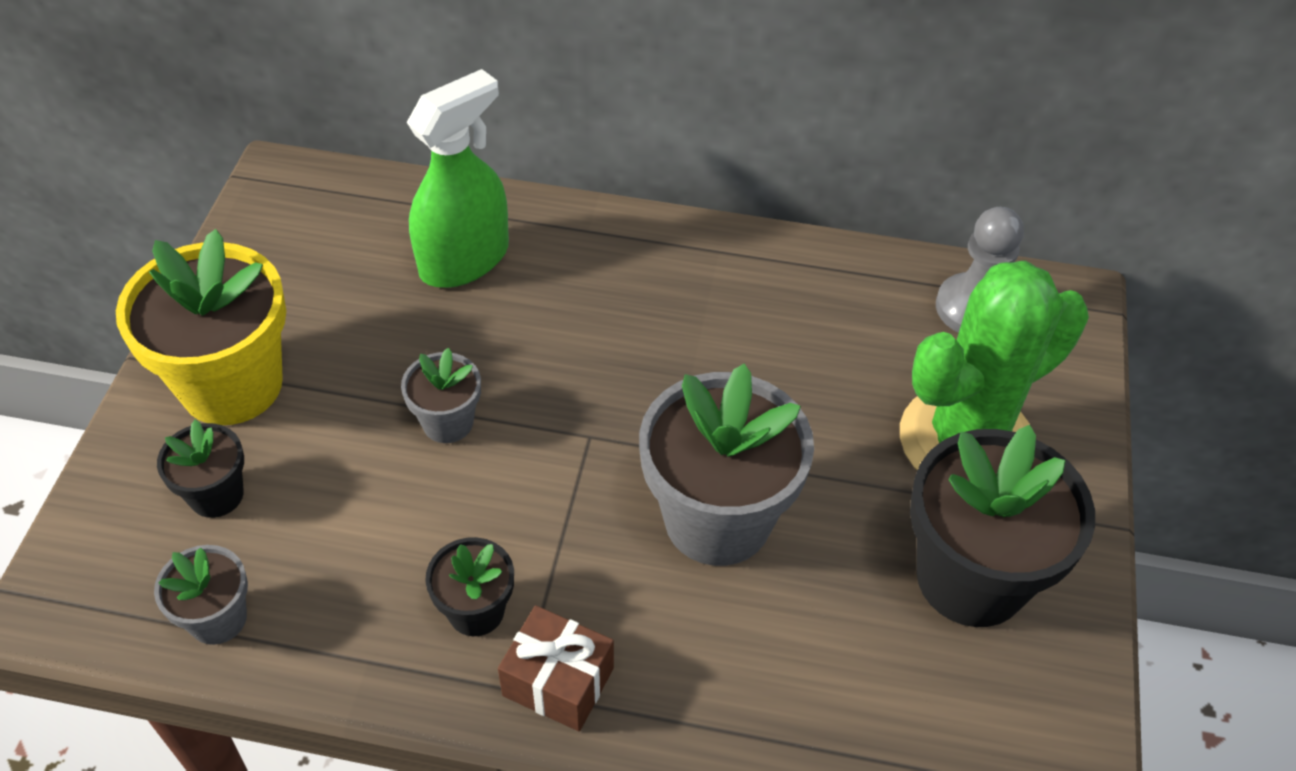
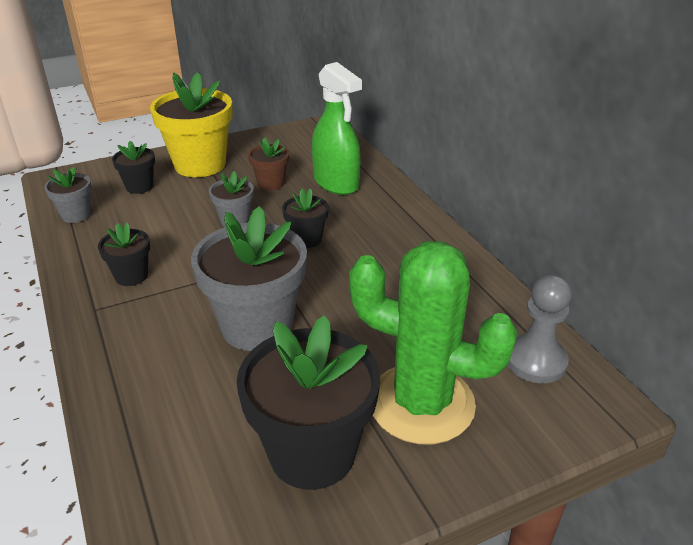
camera: 55 degrees right, 15 degrees down
(387, 330) = (271, 183): none -> brown flower pot
(465, 259) = (336, 183): green spray bottle -> green spray bottle turned 45 degrees clockwise
(558, 682) = (107, 318): brown gift -> none
(574, 368) = (306, 239): none -> black flower pot

